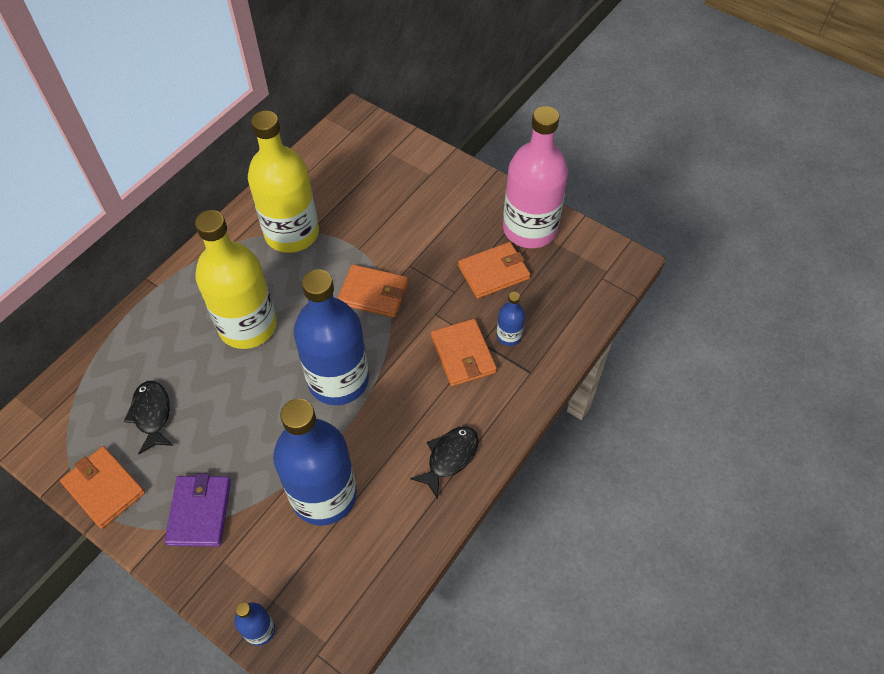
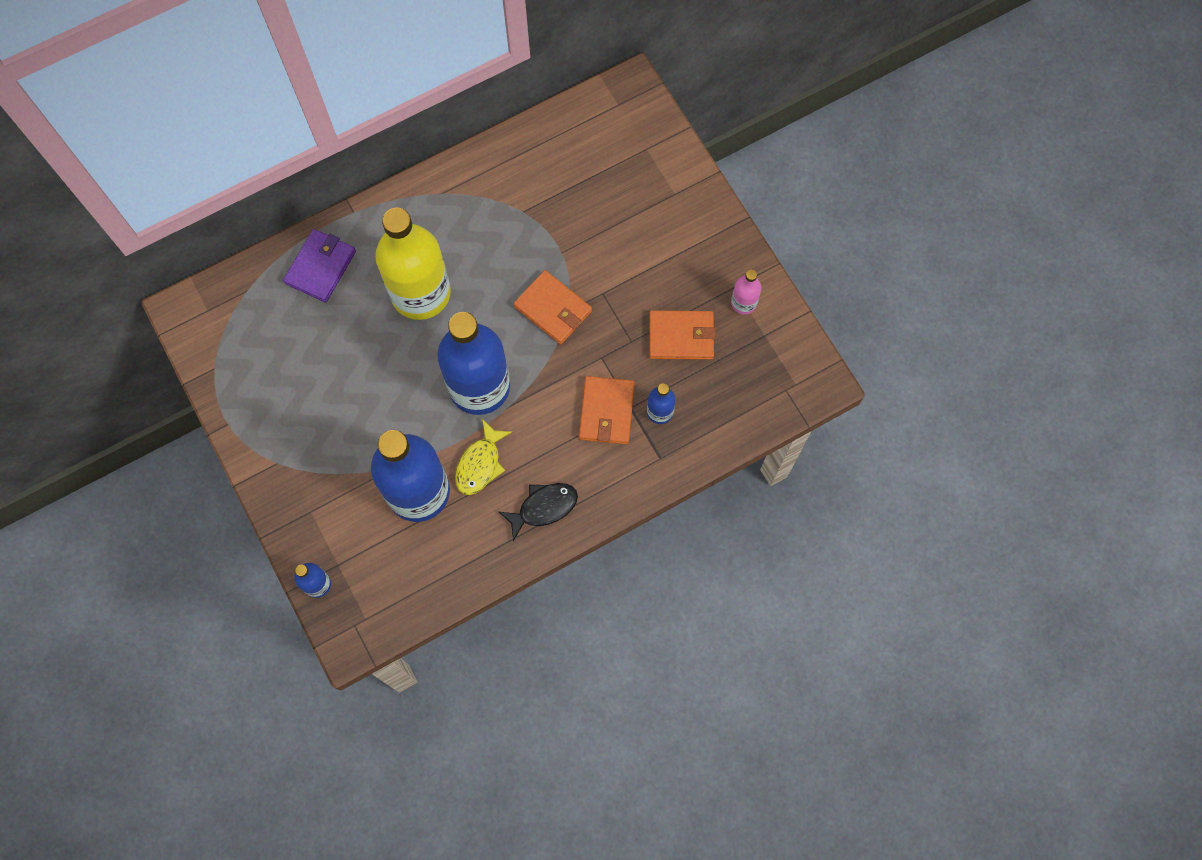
camera: 25 degrees right, 15 degrees up
(104, 488) = (237, 401): orange wallet -> none
(152, 414) = (301, 347): black fish -> none
(200, 512) = (308, 459): purple wallet -> purple wallet (321, 267)
(292, 233) = (504, 206): yellow bottle -> none
(371, 445) = (480, 464): none -> yellow fish
(530, 229) = (743, 303): pink bottle -> pink bottle, size x0.43

